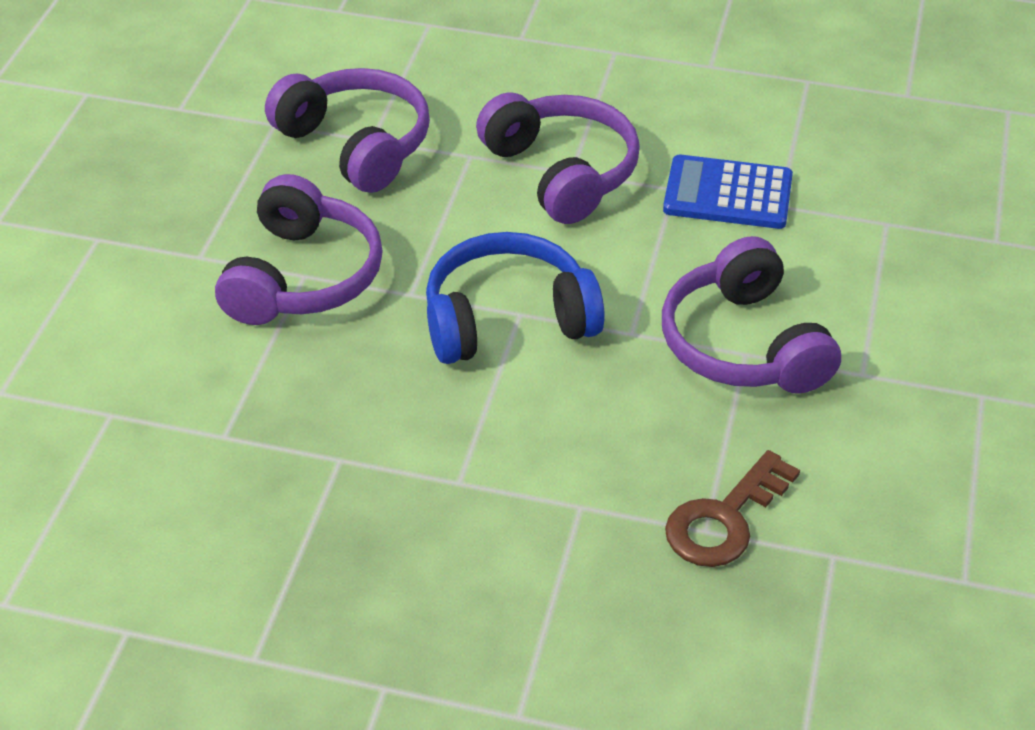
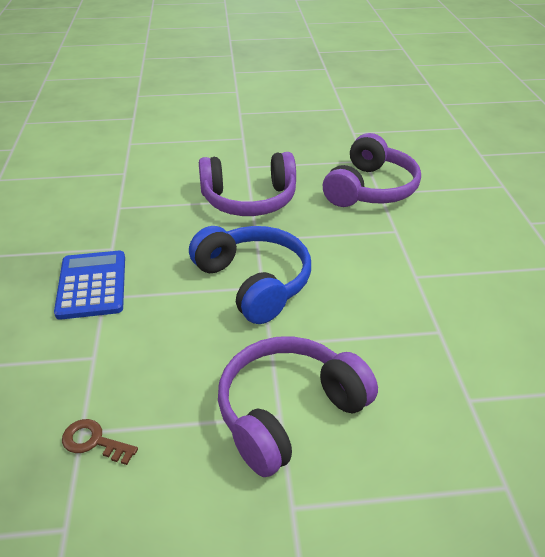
camera: 70 degrees right, 5 degrees down
(562, 172) = (411, 272): purple headphones -> none
(724, 519) = (94, 441): brown key -> brown key, size x0.59
(728, 194) = (457, 363): blue calculator -> blue calculator (92, 285)

